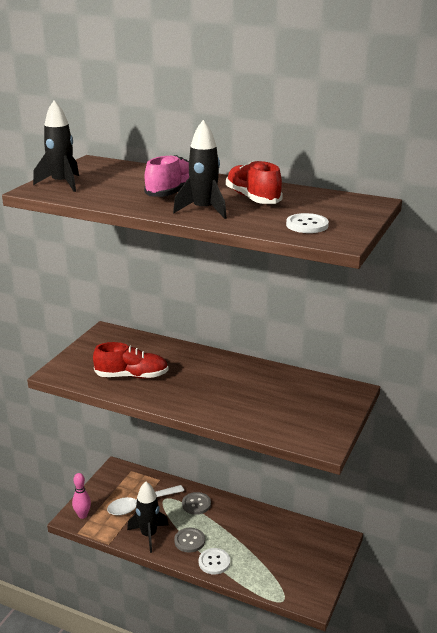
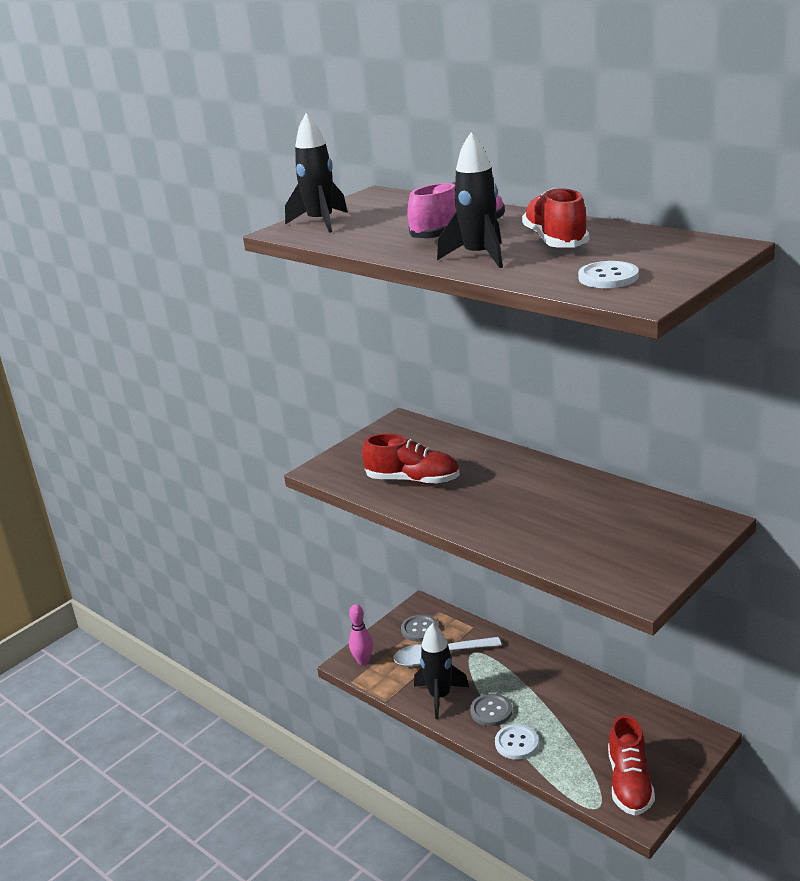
camera: 20 degrees right, 0 degrees up
(196, 504) = (513, 664): grey button -> grey button (420, 629)
(300, 579) = (629, 783): none -> red shoe

